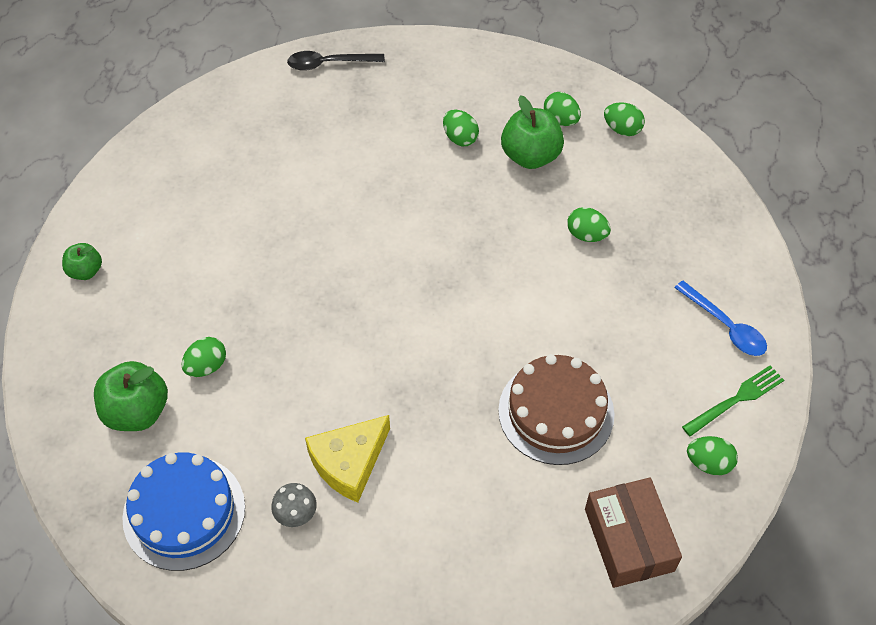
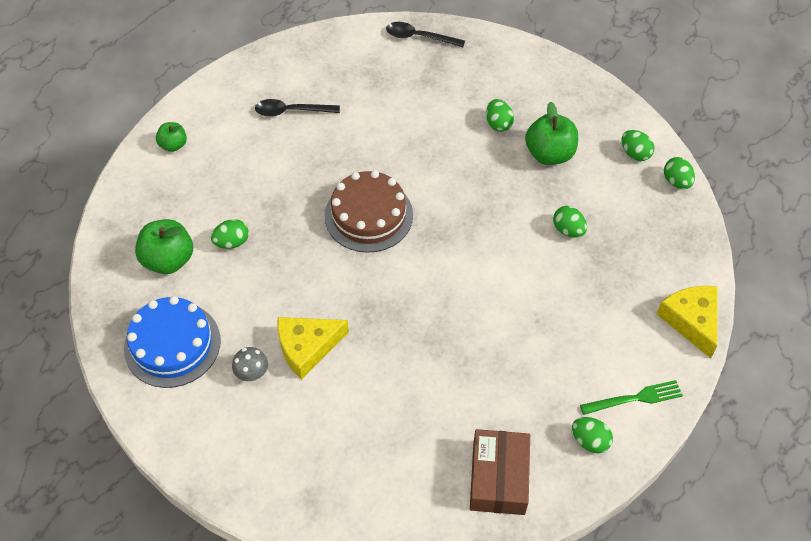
camera: 20 degrees right, 0 degrees up
(214, 190) = (291, 111): none -> black spoon
(556, 412) = (483, 361): brown cake -> brown cake (368, 215)
(560, 120) = (586, 132): green egg -> green egg (676, 182)
(725, 326) = (652, 337): blue spoon -> none
(758, 295) = (691, 321): none -> yellow cheese

